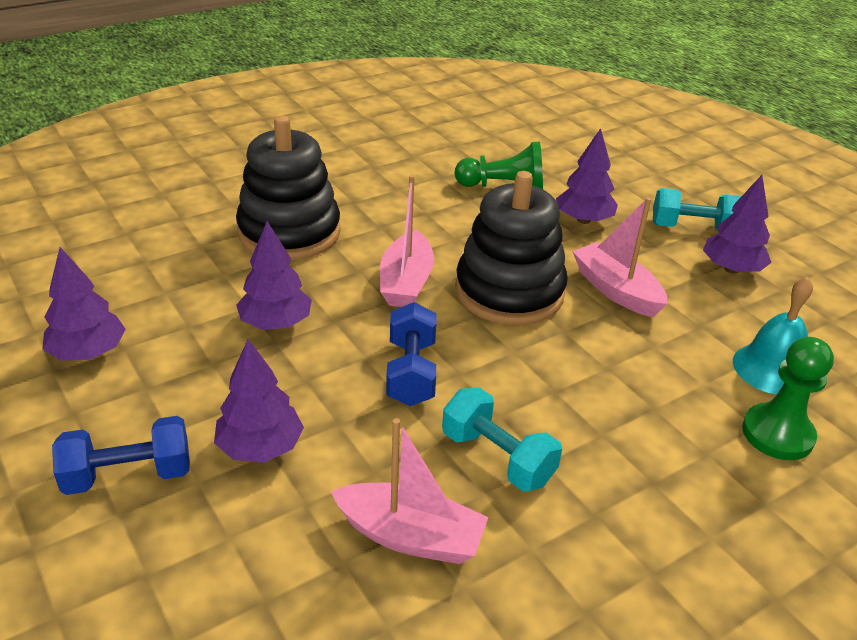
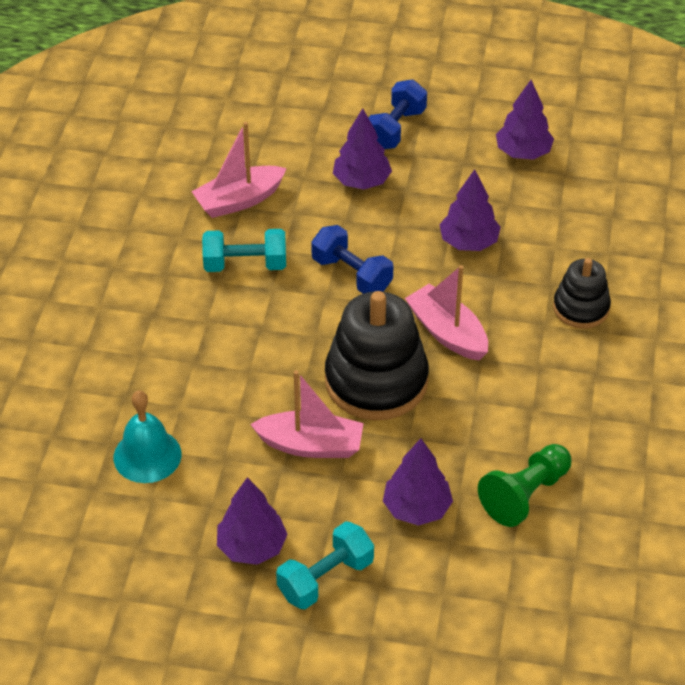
camera: 135 degrees right, 10 degrees up
(289, 232) = (581, 308): black stacking toy -> black stacking toy, size x0.57
(777, 434) = (108, 401): green pawn -> none

